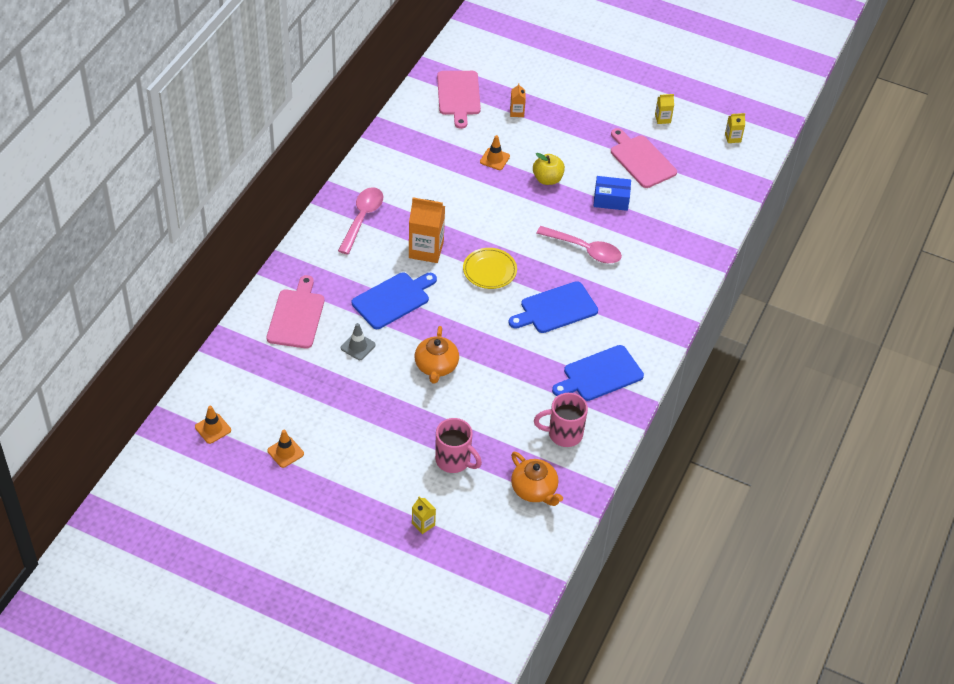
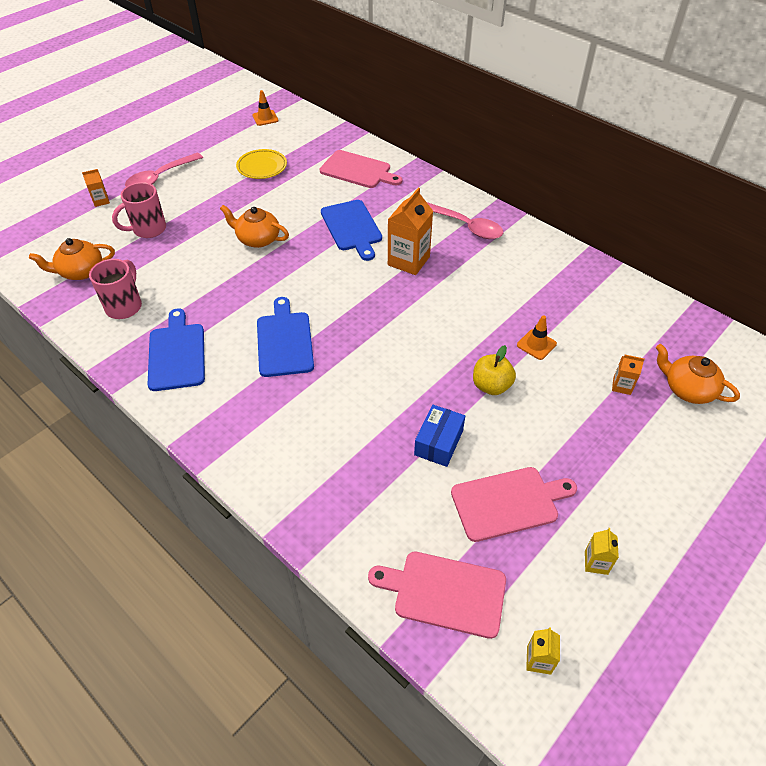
camera: 110 degrees right, 0 degrees up
(285, 452) = (220, 146): orange traffic cone -> none
(358, 346) = (306, 198): grey traffic cone -> none
(423, 524) = (101, 201): yellow carton -> orange carton
(458, 95) = (656, 337): pink cutting board -> pink cutting board (445, 593)
(489, 271) = (361, 301): yellow plate -> yellow plate (262, 167)
(505, 80) = (687, 389): none -> orange teapot
(584, 249) = (362, 390): pink spoon -> pink spoon (160, 177)

